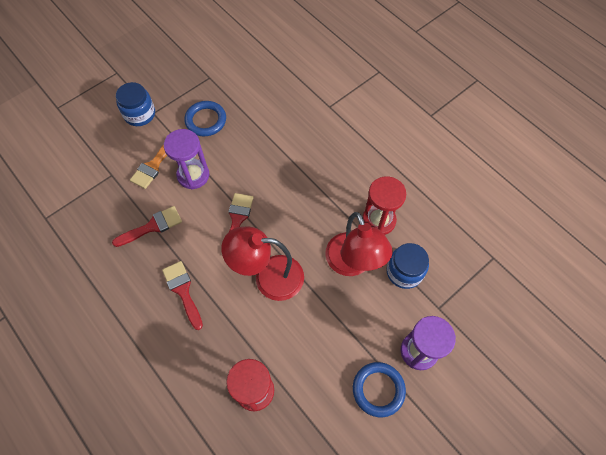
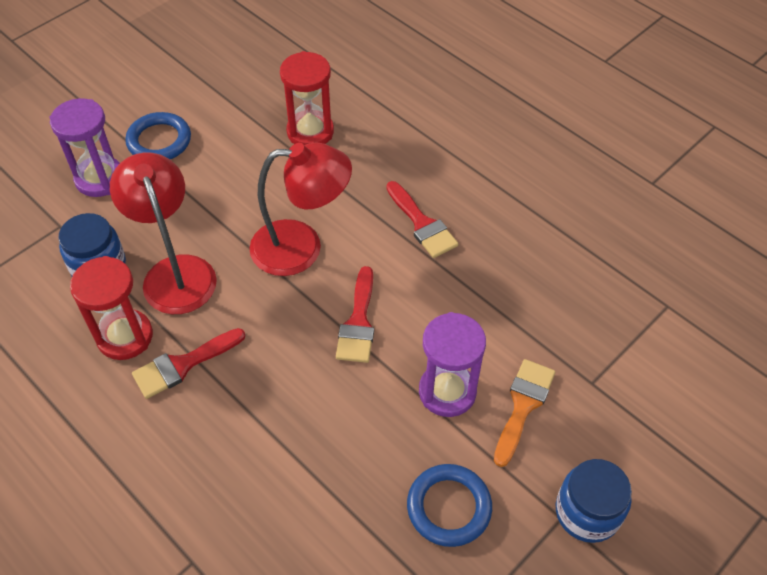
camera: 175 degrees right, 10 degrees down
(152, 226) = (492, 304): red brush -> red brush (183, 365)

